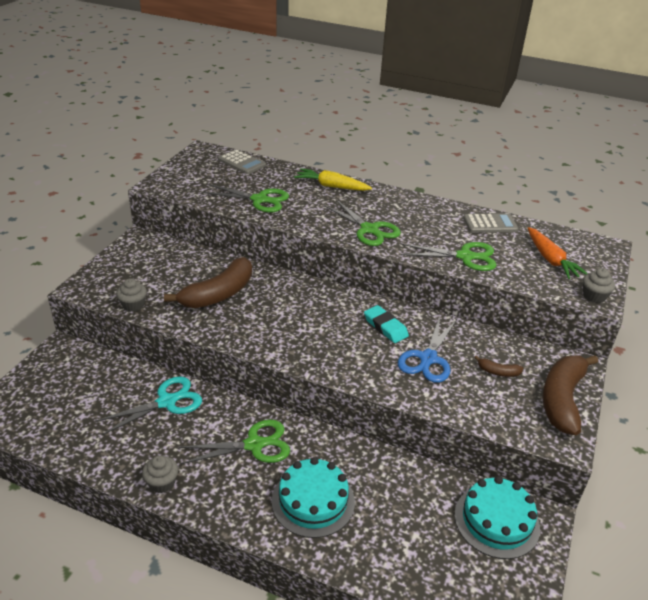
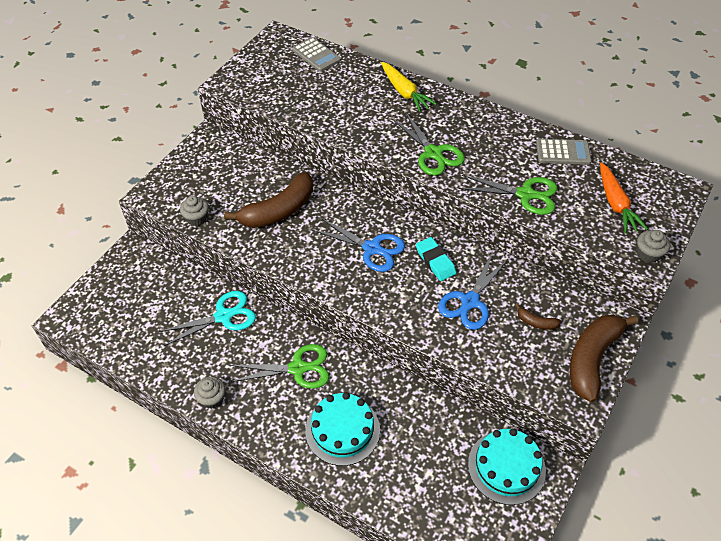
camera: 10 degrees right, 15 degrees up
(259, 200) = (327, 107): green scissors -> none
(319, 320) = (372, 248): none -> blue scissors
(331, 186) = (404, 92): yellow carrot -> yellow carrot turned 150 degrees counterclockwise

